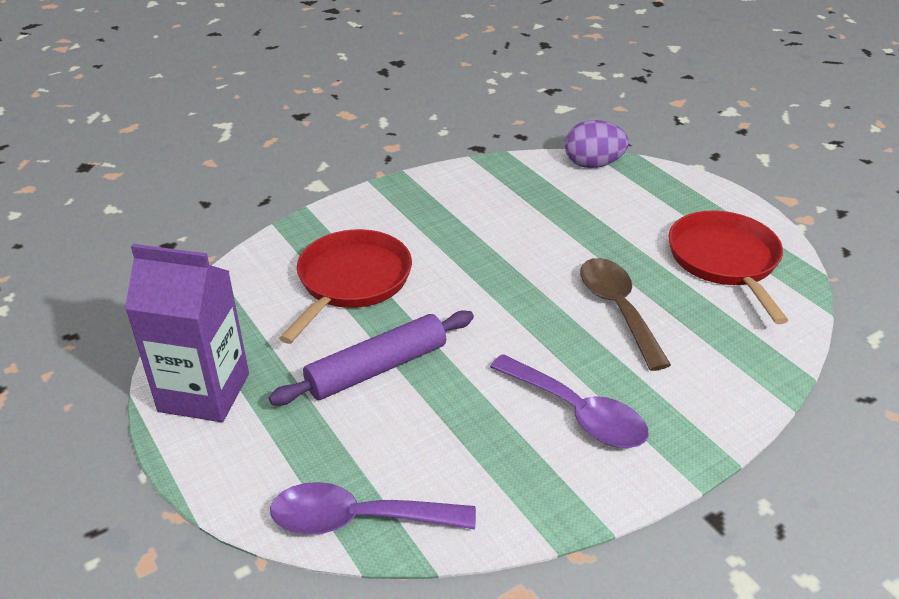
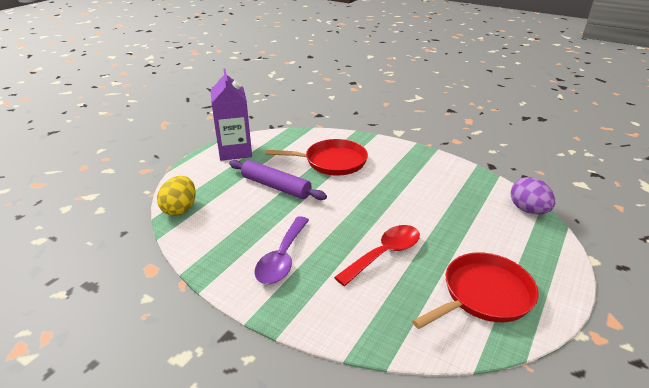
camera: 65 degrees right, 5 degrees down
(358, 519) = (180, 209): purple spoon -> yellow egg
(618, 309) = (384, 254): brown spoon -> red spoon

